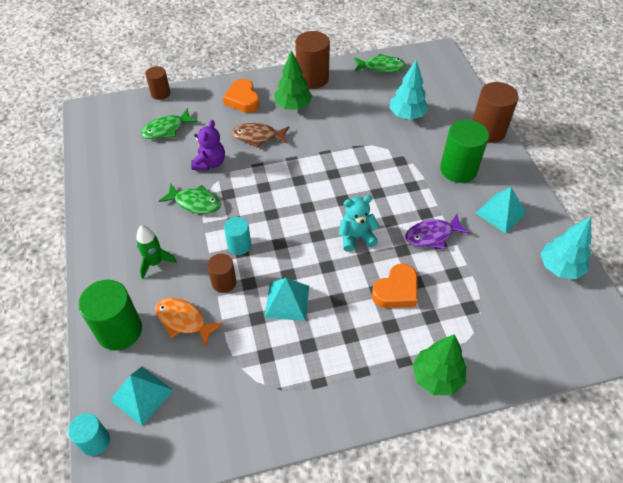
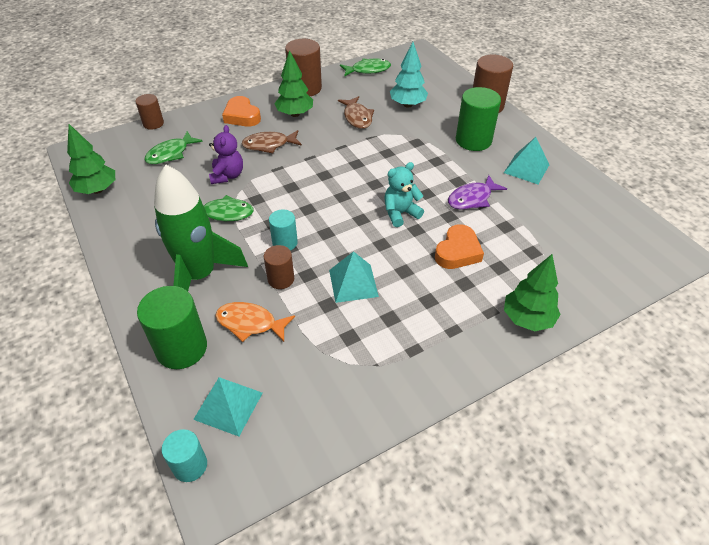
camera: 15 degrees left, 5 degrees down
(93, 155) = (97, 190): none -> green tree
(155, 263) = (199, 276): green rocket -> green rocket, size x2.07
(351, 121) = (357, 117): none -> brown fish
(560, 268) = (598, 203): turquoise tree -> none

